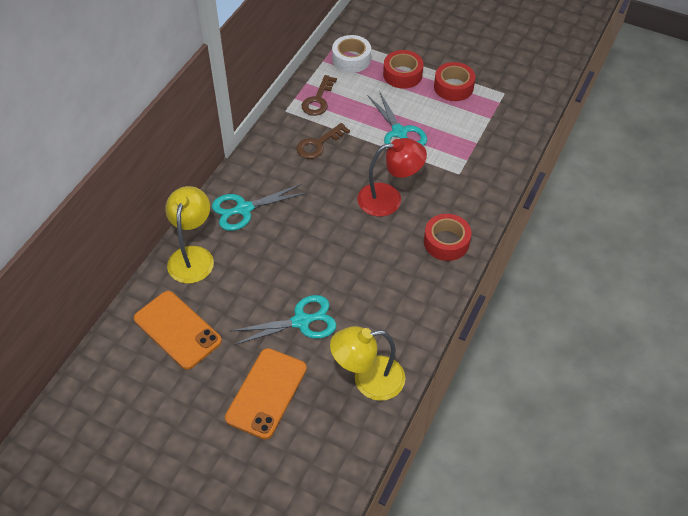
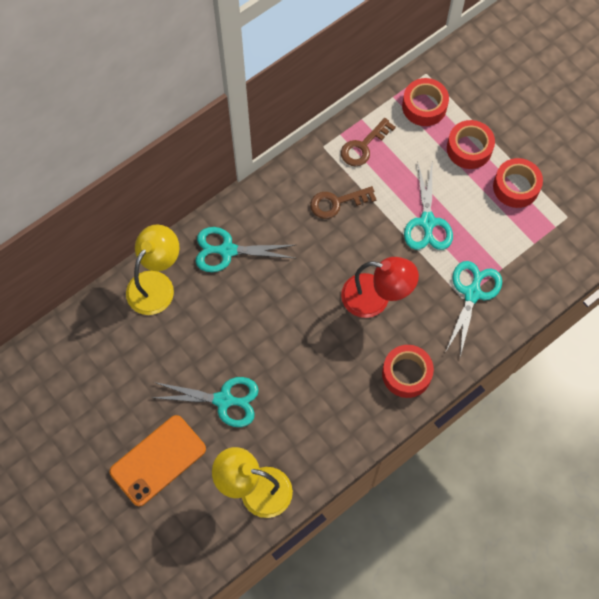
camera: 25 degrees right, 15 degrees up
(177, 330) = (108, 359): orange phone -> none
(351, 59) = (424, 106): white tape -> red tape
(464, 168) = (472, 294): none -> turquoise scissors

